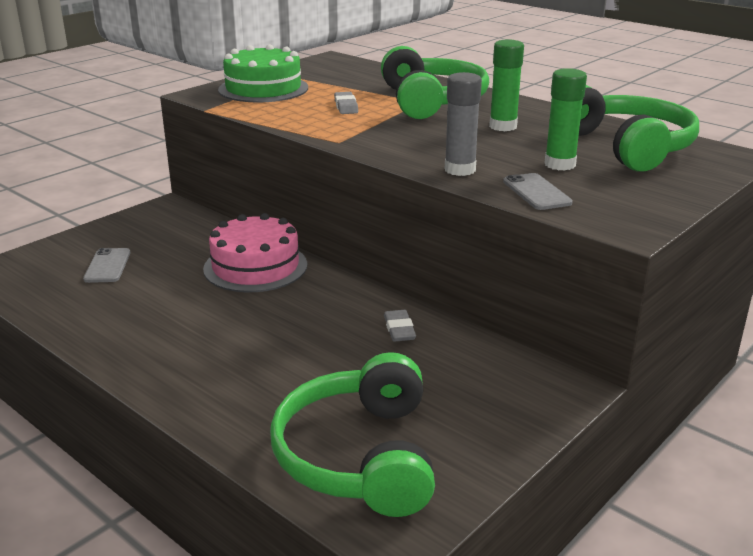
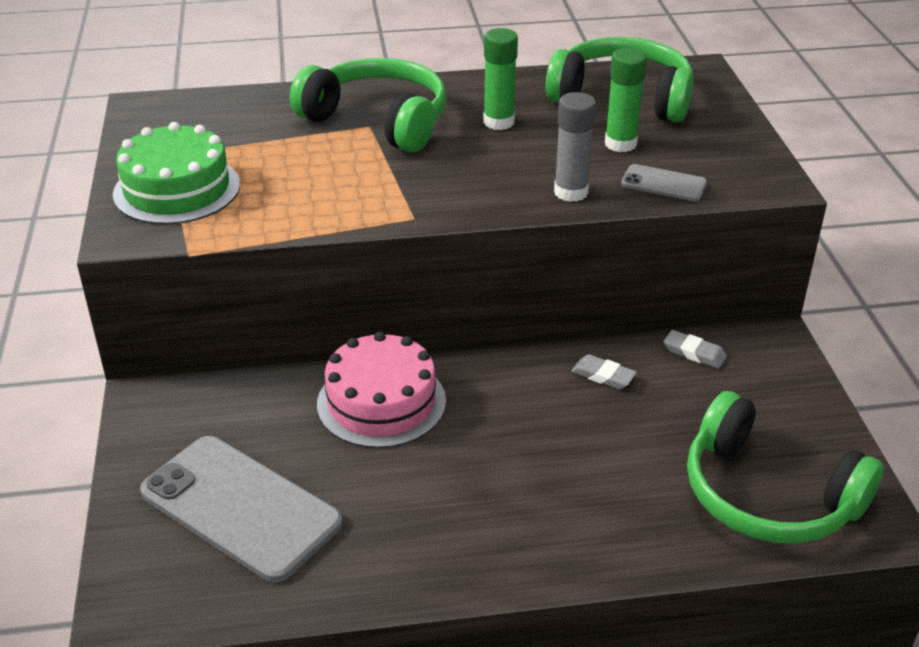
camera: 50 degrees left, 10 degrees up
(107, 266) = (240, 507): grey phone -> grey phone, size x2.17
(346, 106) = (318, 169): grey eraser -> grey eraser (694, 353)

